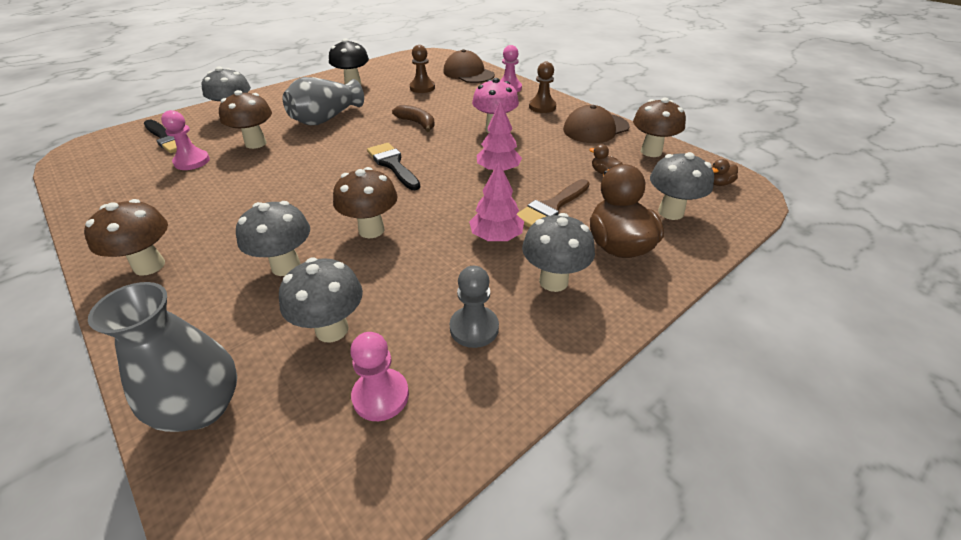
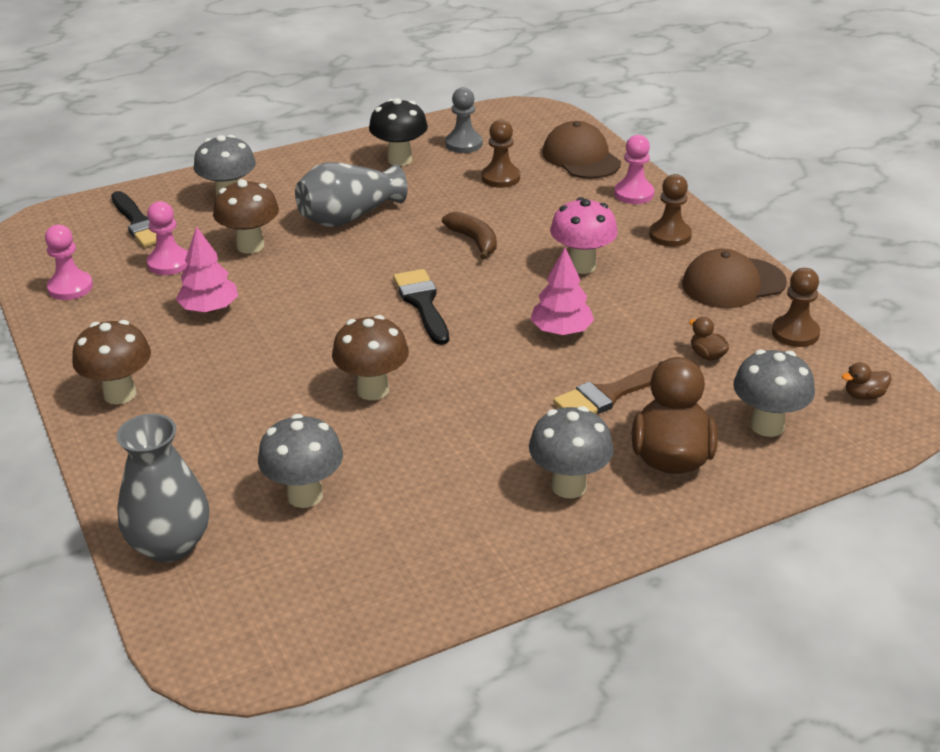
camera: 15 degrees right, 5 degrees down
(286, 266) = (267, 418): grey mushroom -> none
(381, 396) = (341, 566): pink pawn -> pink pawn (70, 287)
(474, 328) = (457, 520): grey pawn -> grey pawn (463, 144)
(496, 236) = (522, 422): pink tree -> pink tree (209, 309)
(651, 152) = (795, 333): brown mushroom -> brown pawn

